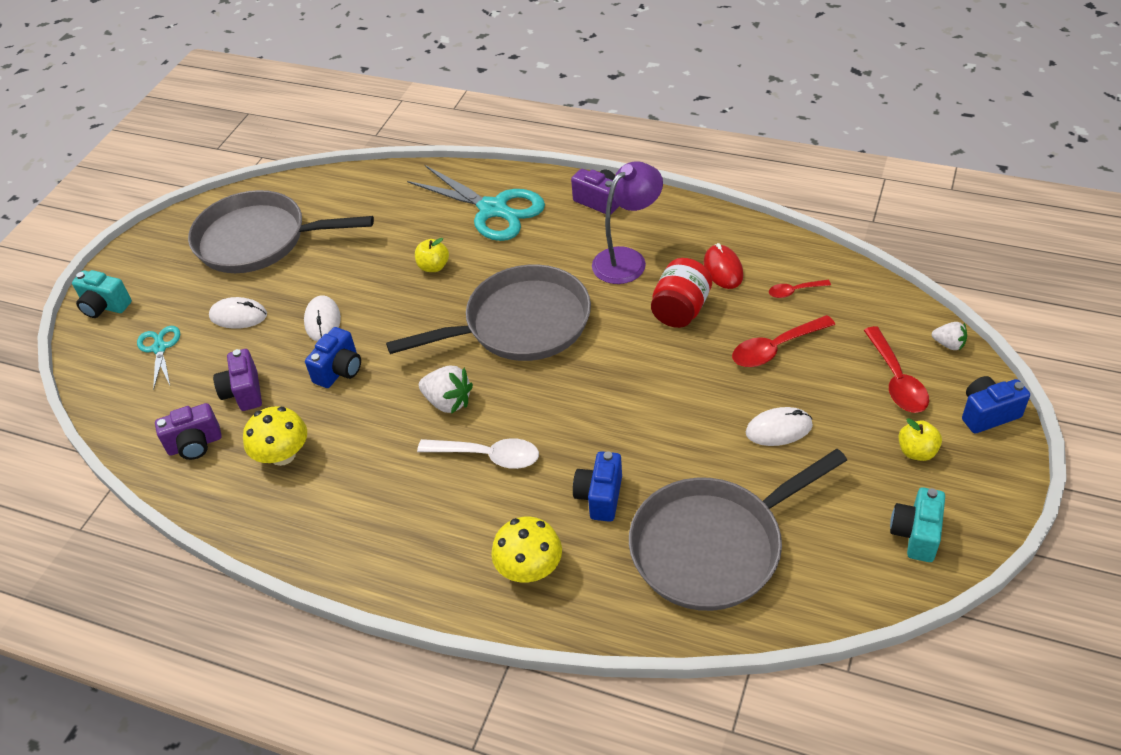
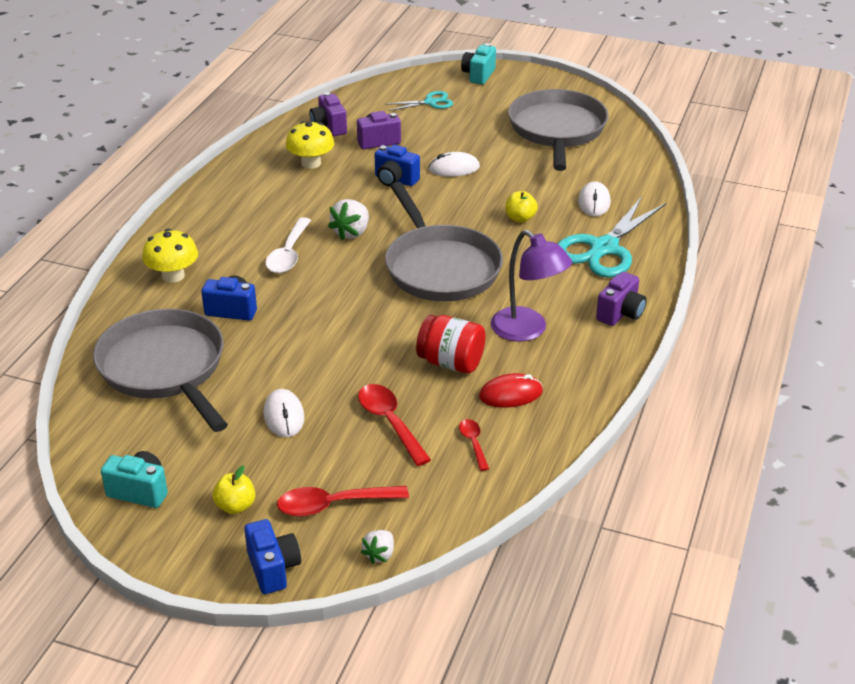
camera: 85 degrees right, 10 degrees down
(238, 316) = (463, 130): white mouse -> white mouse (594, 202)

